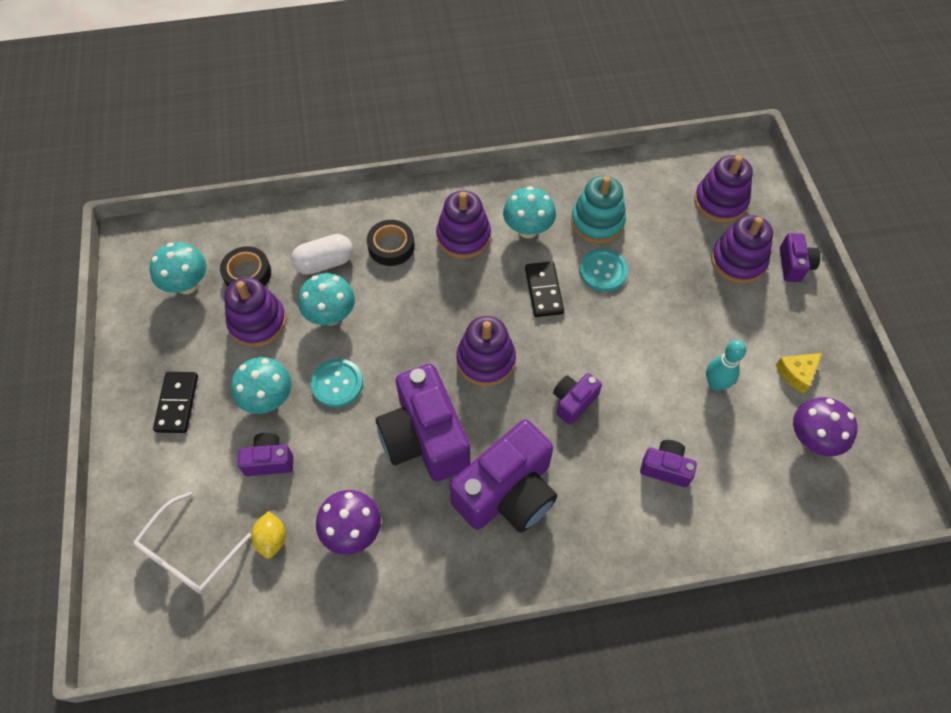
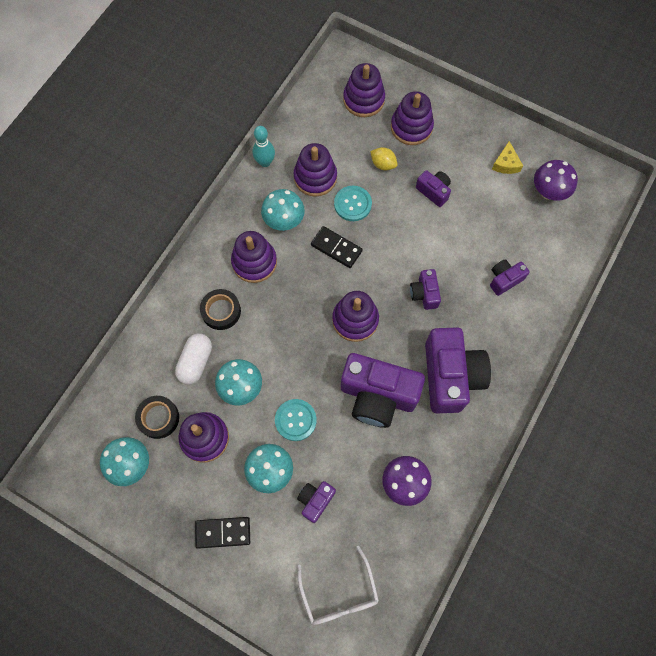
camera: 50 degrees left, 10 degrees up
(177, 403) = (223, 532): black domino -> black domino turned 45 degrees counterclockwise
(272, 539) = (371, 535): yellow lemon -> yellow lemon (383, 164)
(597, 222) = (315, 177): turquoise stacking toy -> purple stacking toy
(715, 384) = (477, 209): turquoise bowling pin -> turquoise bowling pin (265, 162)
(794, 265) = (440, 102): purple camera -> purple camera (433, 191)

